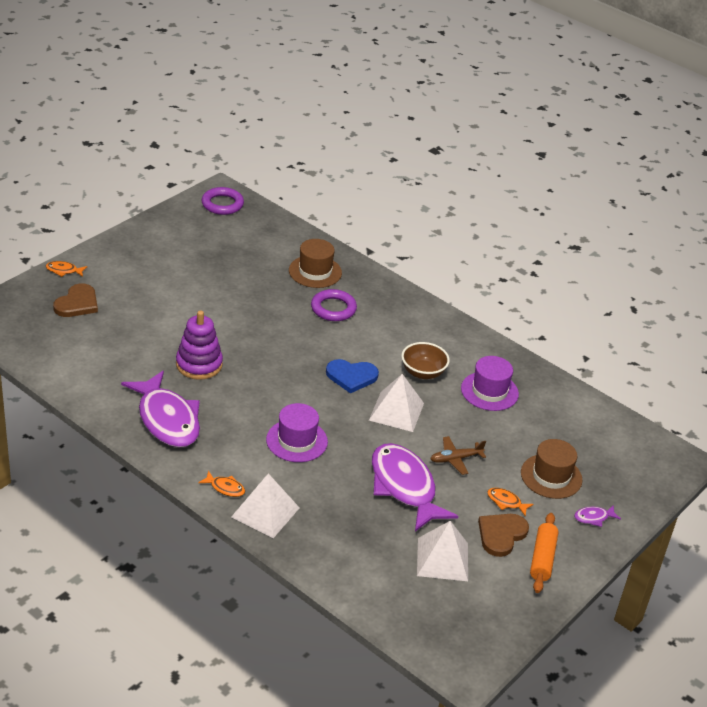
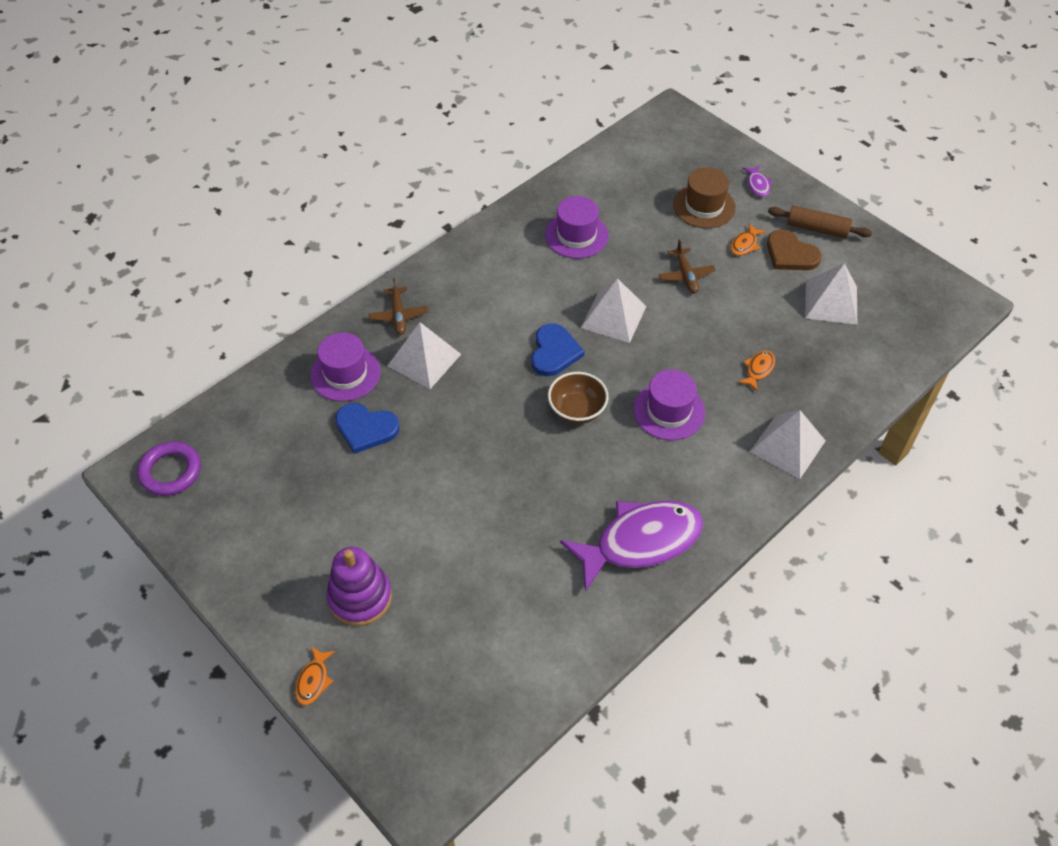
camera: 80 degrees left, 15 degrees up
(77, 303) = (396, 657): brown heart -> none
(199, 364) = (534, 506): purple stacking toy -> purple stacking toy (360, 597)
(225, 488) = (754, 483): orange fish -> orange fish (758, 369)
(265, 283) = (366, 428): none -> blue heart
(315, 272) = (345, 373): brown hat -> purple hat
(333, 308) = (424, 360): purple ring -> white pyramid
(376, 295) = (398, 316): none -> brown plane
(404, 487) = (733, 321): purple fish -> none
(423, 372) = (546, 287): brown bowl -> brown bowl (577, 410)
(542, 558) = (817, 229): orange rolling pin -> brown rolling pin

